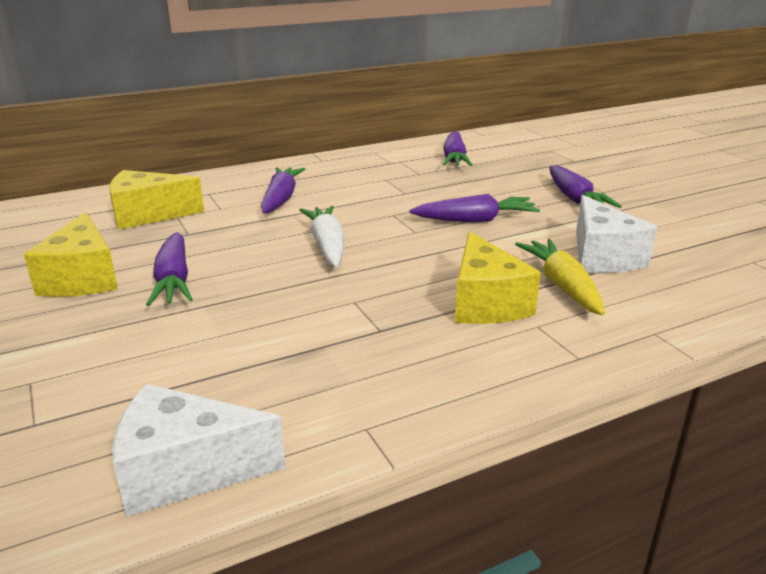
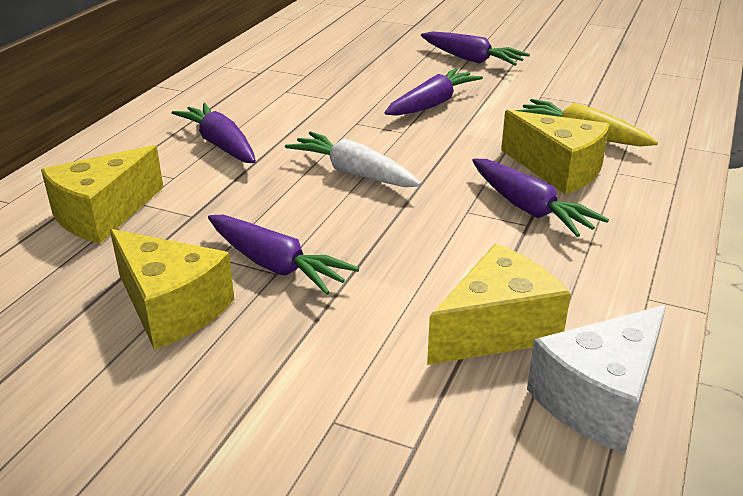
camera: 40 degrees left, 5 degrees up
(216, 385) = (496, 329): none -> yellow cheese
(454, 158) = (312, 51): purple carrot -> purple carrot (529, 209)
(602, 256) = (568, 102): white cheese -> none

